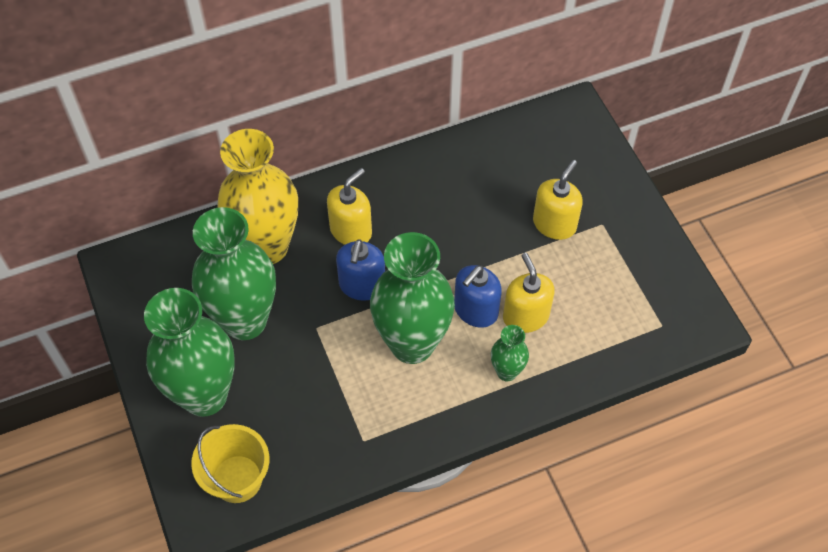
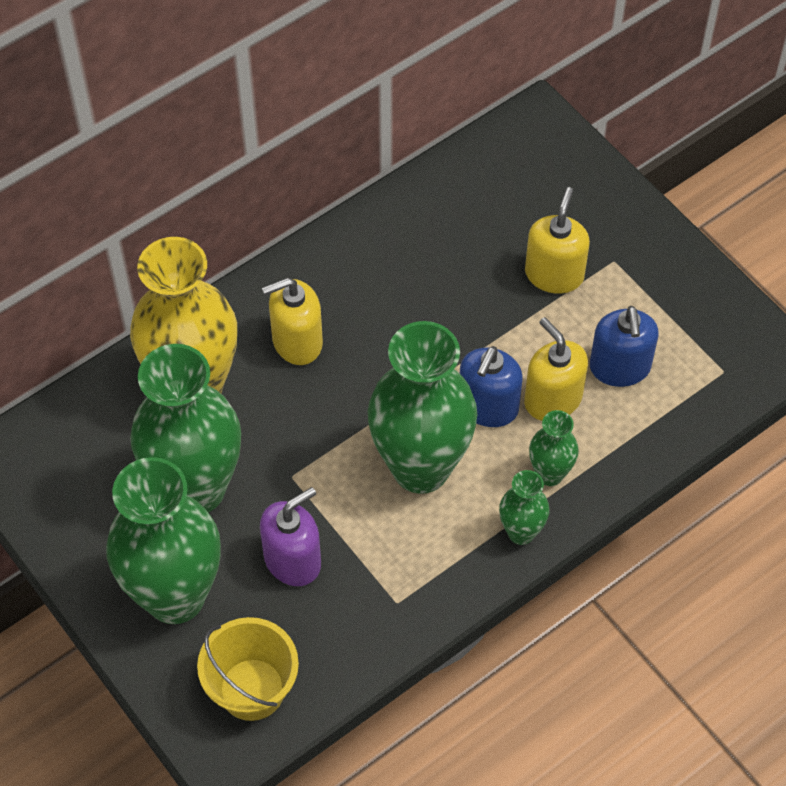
camera: 15 degrees left, 0 degrees up
(297, 390) = (293, 560): none -> purple soap dispenser
(351, 230) = (297, 341): yellow soap dispenser -> yellow soap dispenser turned 135 degrees counterclockwise
(362, 285) = (333, 409): blue soap dispenser -> blue soap dispenser (620, 367)
(472, 410) = (521, 532): none -> green vase

